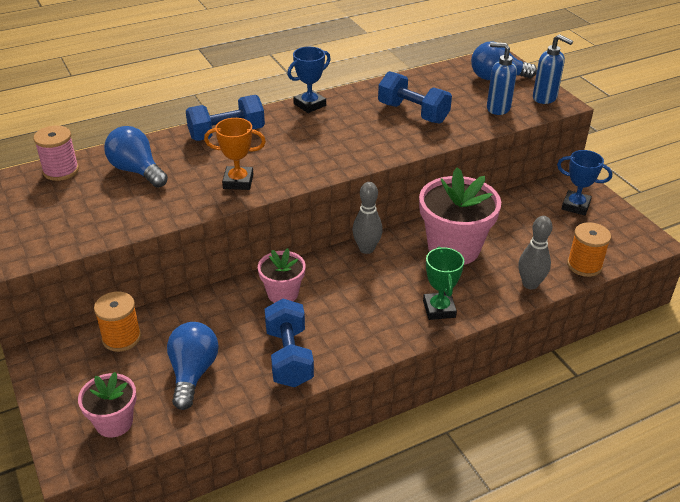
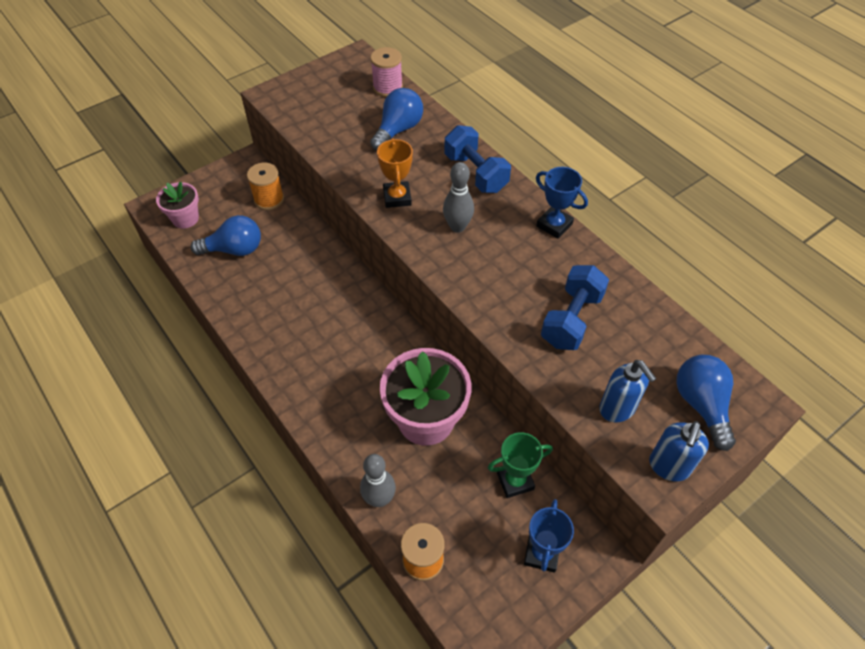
camera: 80 degrees right, 15 degrees up
(283, 293) = (333, 287): pink flower pot -> none
(289, 357) = (255, 306): blue dumbbell -> none
(366, 249) = (408, 342): grey bowling pin -> grey bowling pin (457, 227)
(439, 309) = (328, 413): green trophy -> green trophy (515, 480)
(498, 108) = (617, 409): blue soap dispenser -> blue soap dispenser turned 135 degrees clockwise

